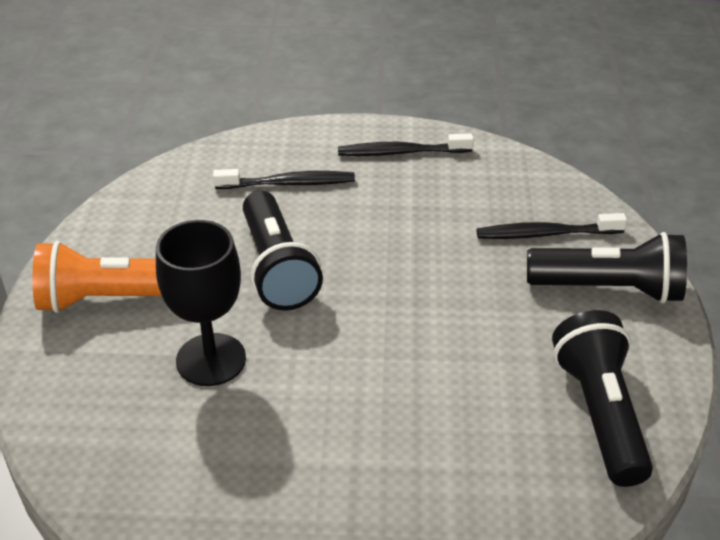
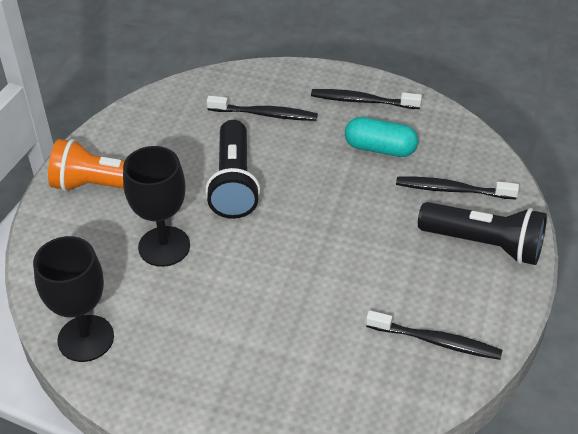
camera: 15 degrees right, 5 degrees up
(139, 499) = (86, 338): none -> black goblet
(442, 201) = (380, 148): none -> turquoise capsule
(600, 413) = (436, 341): black flashlight -> black toothbrush

